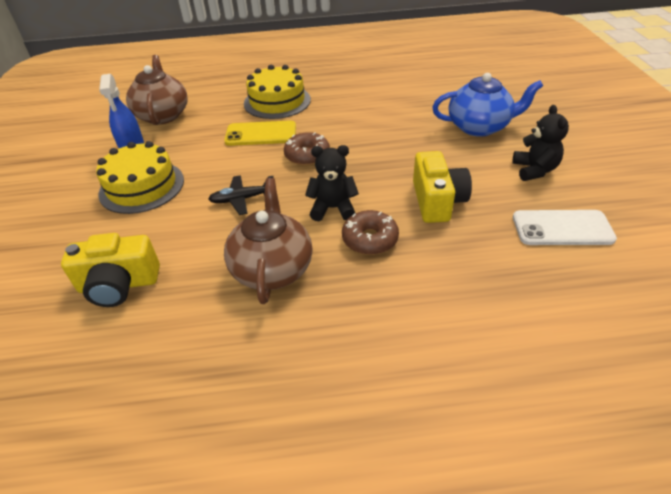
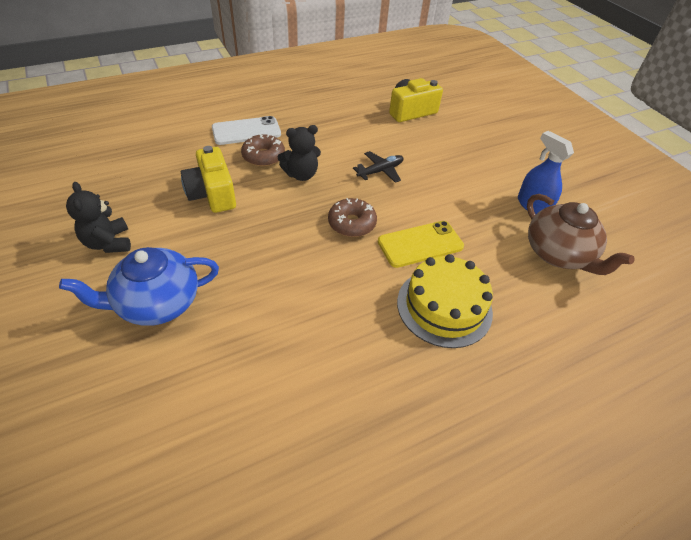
camera: 155 degrees right, 5 degrees up
(142, 186) = (472, 169): yellow cake -> none
(272, 268) = (323, 131): brown teapot -> none
(562, 228) = (107, 186): white phone -> white phone (246, 131)

